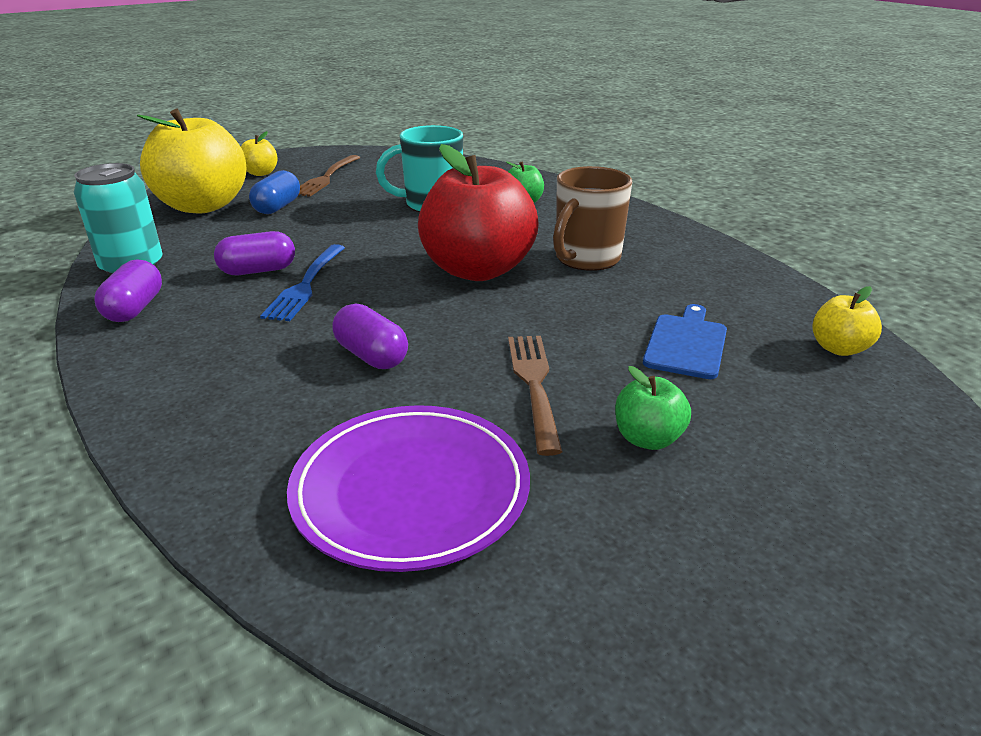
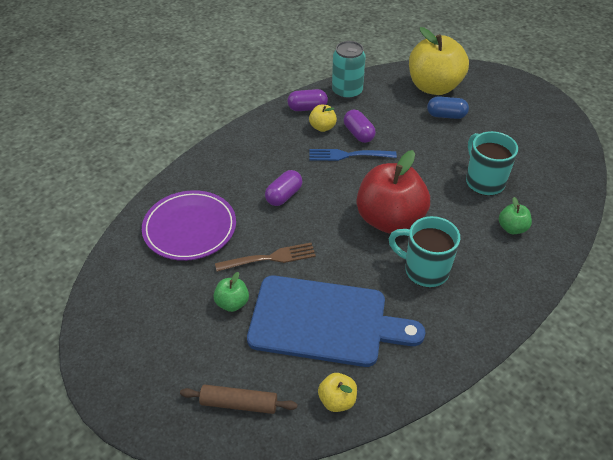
camera: 80 degrees right, 15 degrees up
(261, 173) = (499, 92): yellow apple -> yellow apple (322, 127)
(326, 177) = (508, 122): brown fork -> none
(586, 259) = (424, 270): brown mug -> turquoise mug
(686, 344) = (324, 321): blue cutting board -> blue cutting board, size x2.15
(887, 446) = (239, 404): none -> brown rolling pin

